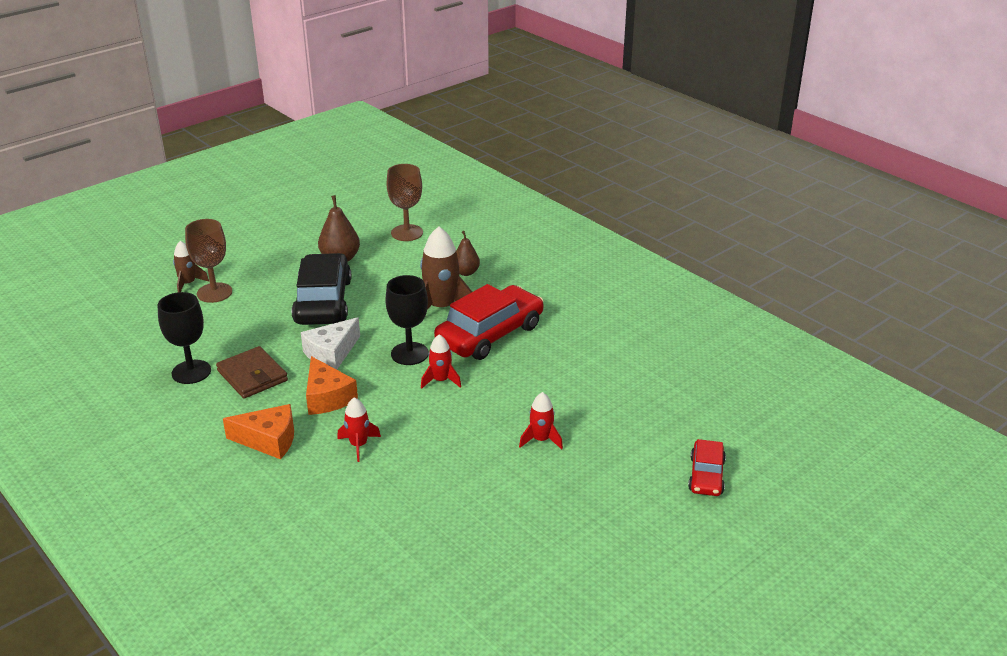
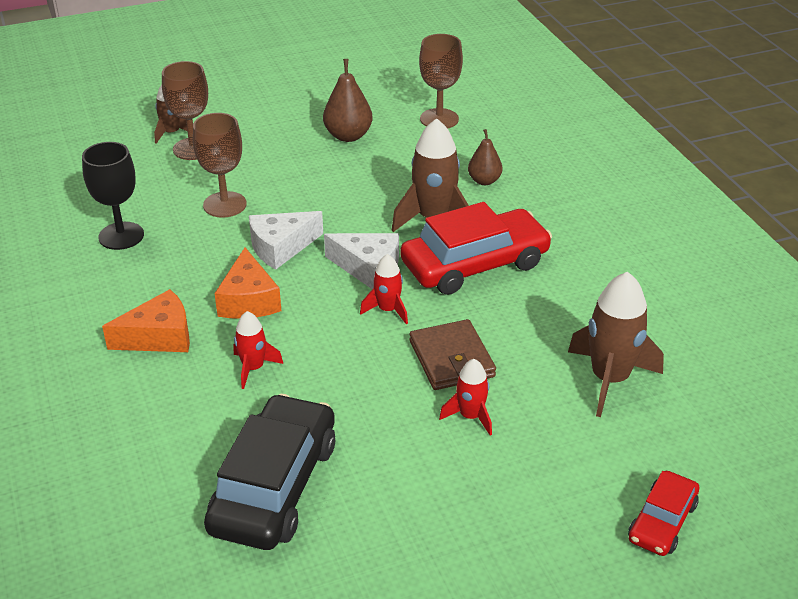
camera: 20 degrees right, 5 degrees up
(252, 376) = (182, 255): brown wallet -> brown wallet (452, 359)
(266, 330) = (225, 204): none -> brown goblet
(269, 440) = (159, 337): orange cheese -> orange cheese turned 45 degrees counterclockwise
(323, 301) = (303, 183): black car -> black car (274, 486)
(409, 354) = (368, 268): black goblet -> white cheese
(626, 392) = (609, 379): none -> brown rocket

